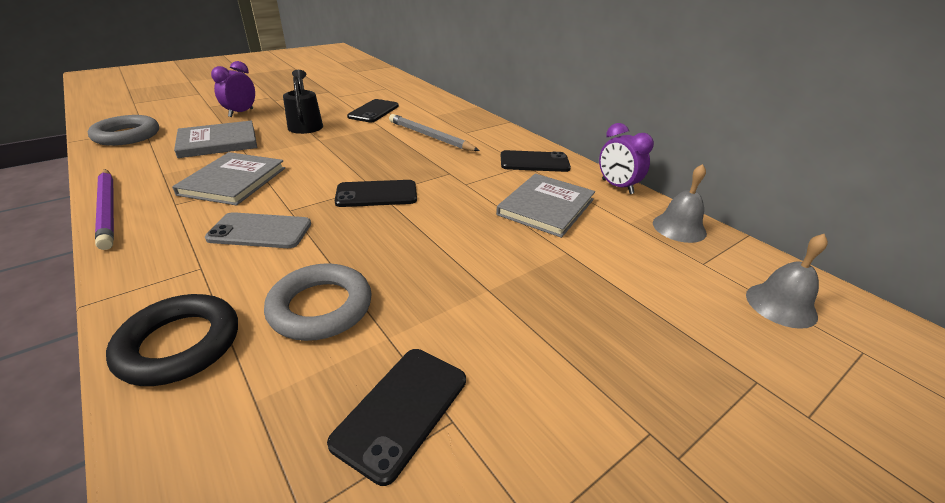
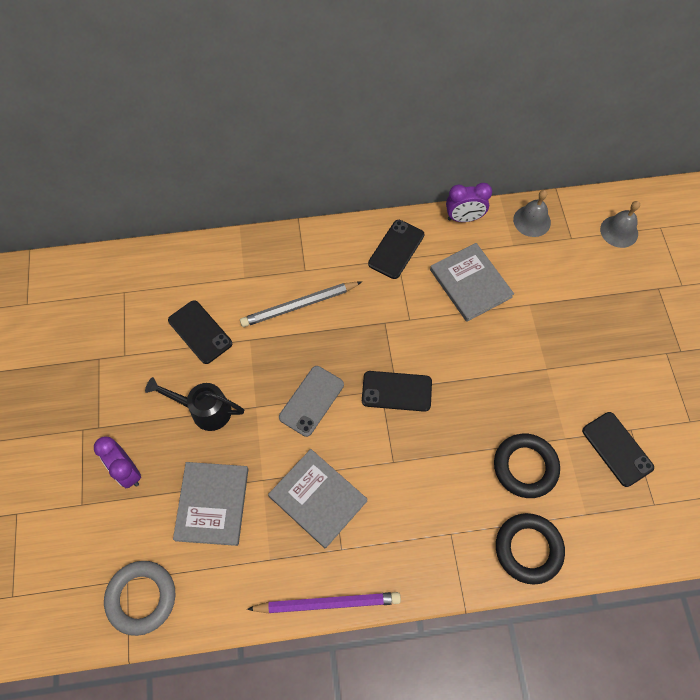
camera: 60 degrees left, 30 degrees up
(260, 231) = (417, 488): grey phone -> grey phone (311, 401)
(321, 307) = (525, 467): grey ring -> black ring
(376, 194) = (396, 391): black phone -> black phone turned 75 degrees clockwise

